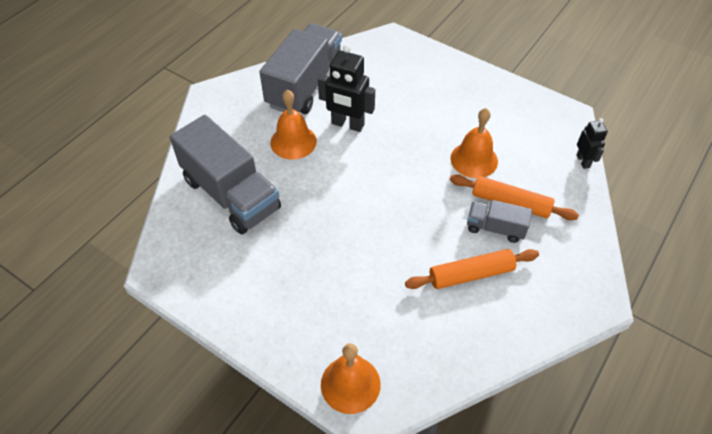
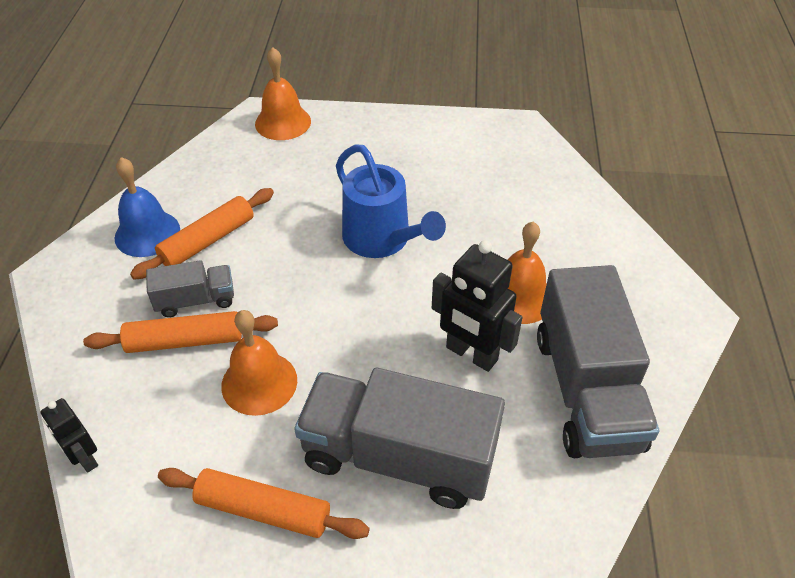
camera: 150 degrees right, 5 degrees down
(231, 194) = (526, 209): grey truck -> grey truck (398, 457)
(346, 217) = (382, 239): none -> blue watering can
(347, 124) = (471, 354): black robot -> black robot turned 135 degrees counterclockwise
(496, 103) = (263, 510): none -> orange rolling pin
(516, 304) = (147, 233): none -> blue bell

